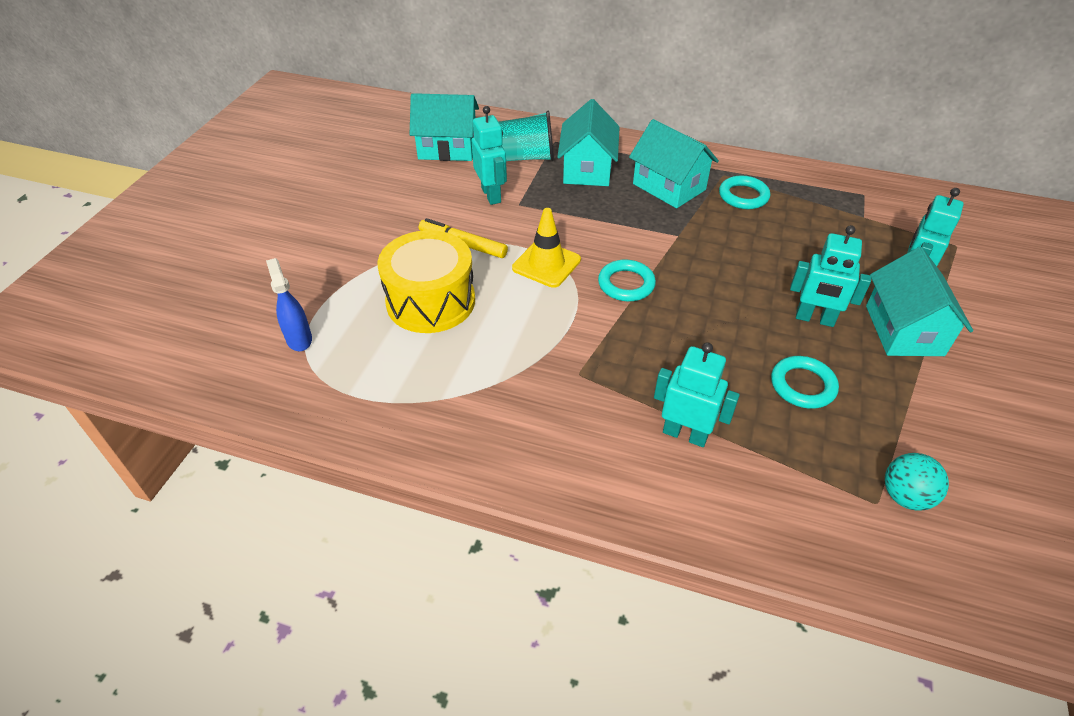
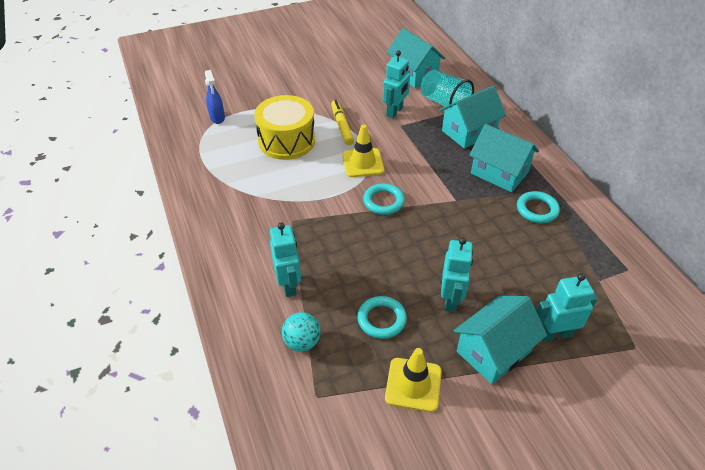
camera: 50 degrees right, 0 degrees up
(299, 339) = (217, 118): blue spray bottle -> blue spray bottle turned 135 degrees clockwise
(669, 187) = (499, 173): turquoise house -> turquoise house turned 60 degrees counterclockwise
(814, 319) = (451, 299): turquoise robot -> turquoise robot turned 150 degrees counterclockwise
(905, 496) = (334, 409): turquoise ball -> turquoise ball (302, 342)
(910, 412) = (413, 384): none -> yellow traffic cone

